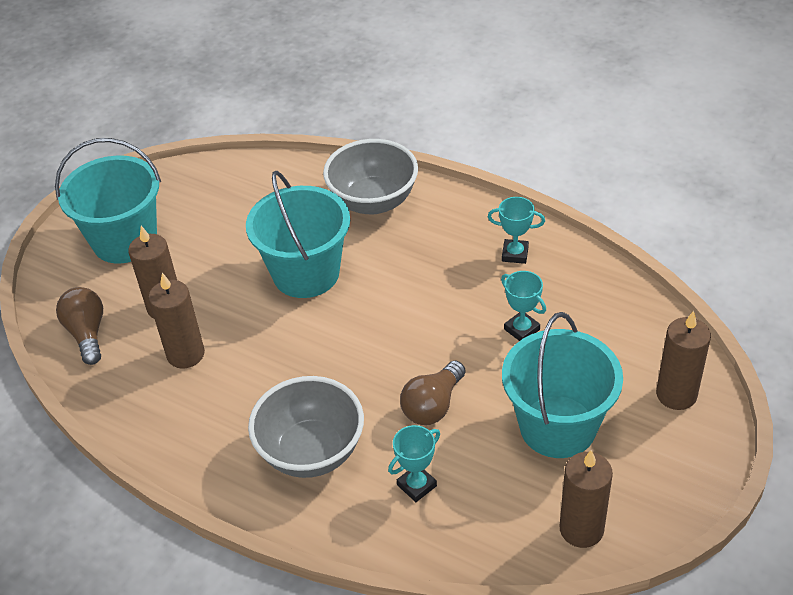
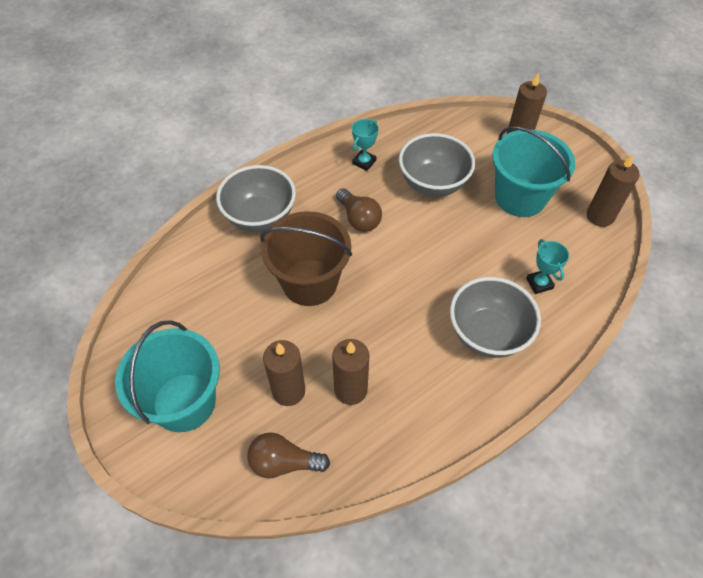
camera: 70 degrees left, 10 degrees up
(306, 273) = (309, 282): turquoise bucket -> brown bucket
(433, 405) = (476, 251): brown light bulb -> brown light bulb (359, 219)
(522, 329) = (432, 184): turquoise trophy -> grey bowl

